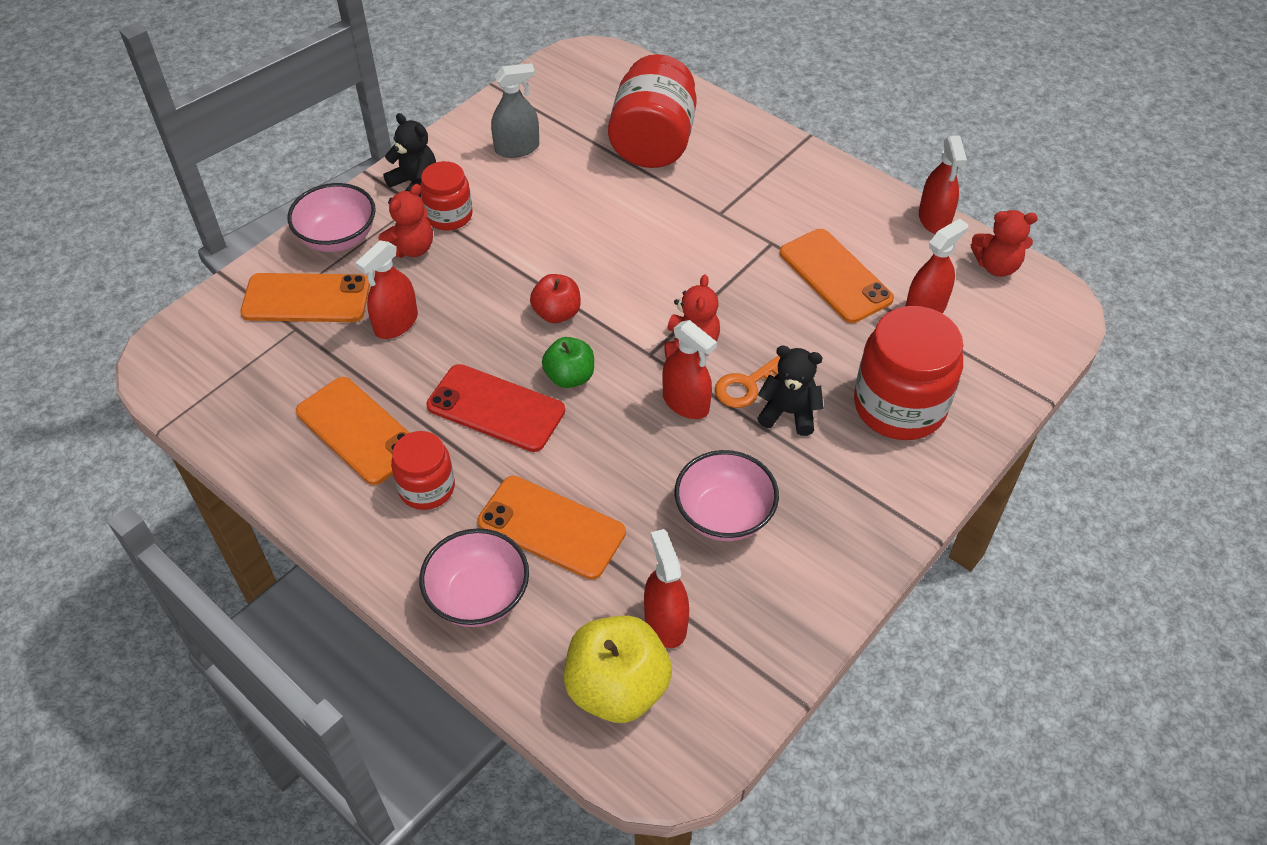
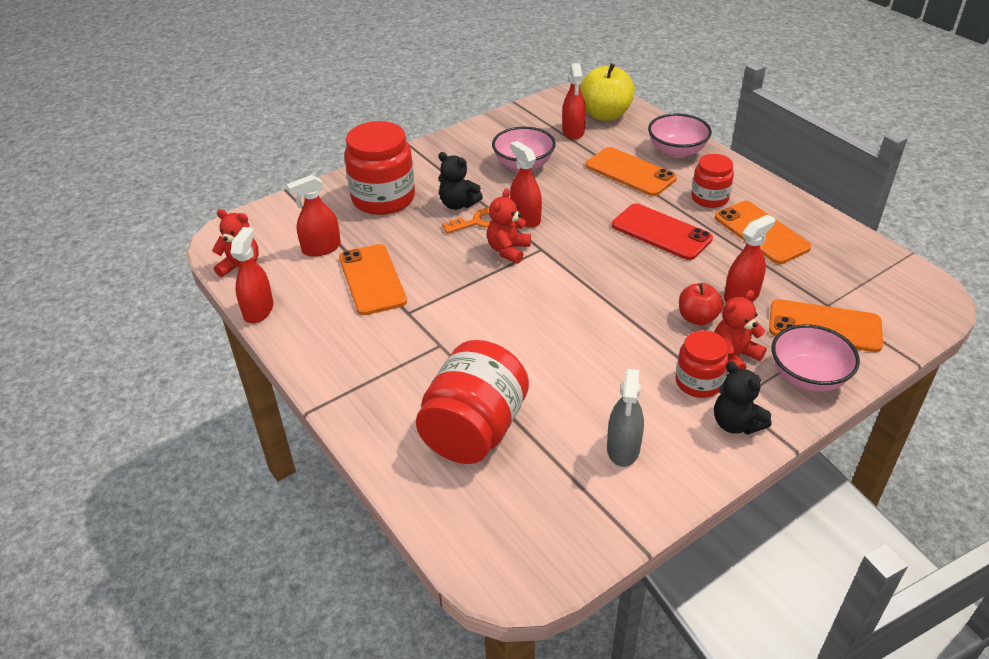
camera: 165 degrees left, 10 degrees down
(517, 148) = (623, 448): grey spray bottle -> grey spray bottle turned 75 degrees counterclockwise
(557, 313) = (607, 285): red apple -> red apple (697, 318)
(570, 377) = (604, 243): green apple -> none

